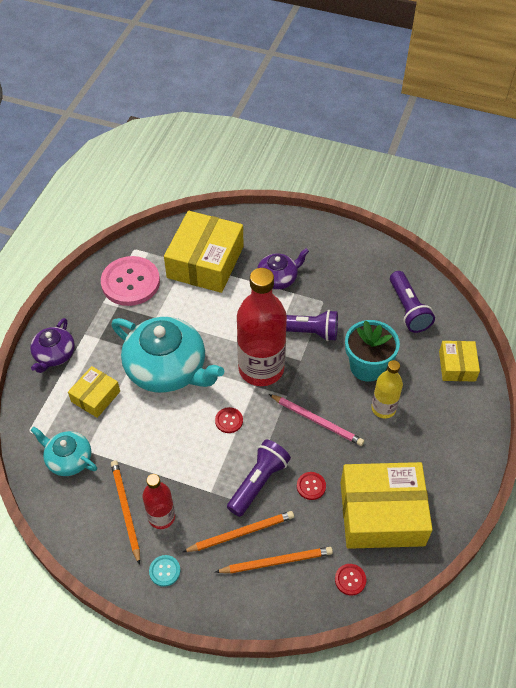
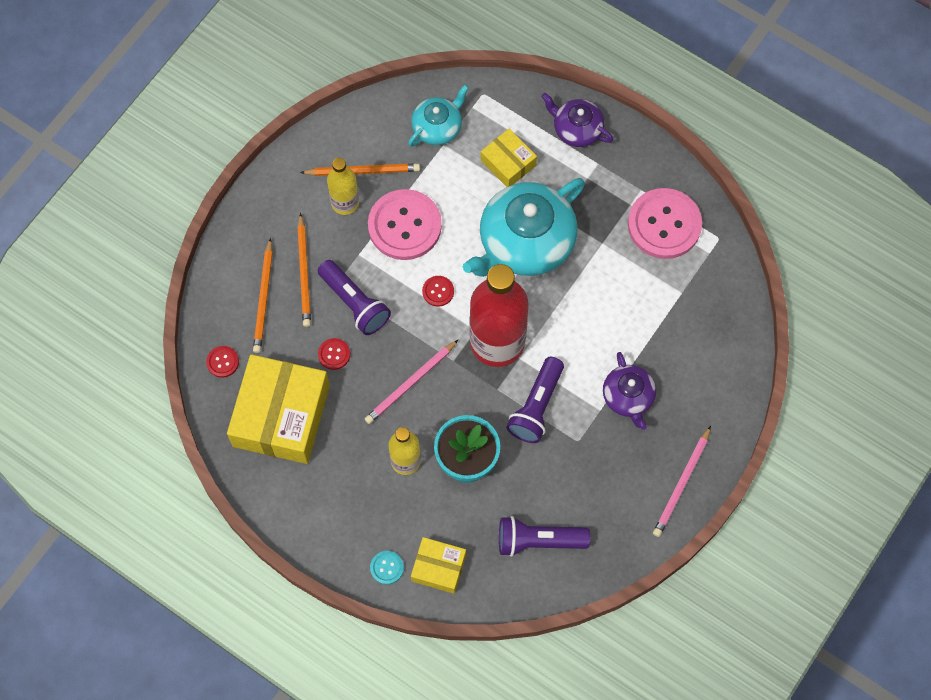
camera: 105 degrees right, 15 degrees up
(161, 517) = (345, 203): red bottle -> yellow bottle
(164, 571) = (288, 195): turquoise button -> turquoise button (387, 568)
(173, 461) = (404, 226): none -> pink button
(205, 262) = (676, 317): yellow box -> none
(331, 237) = (681, 484): none -> pink pencil

